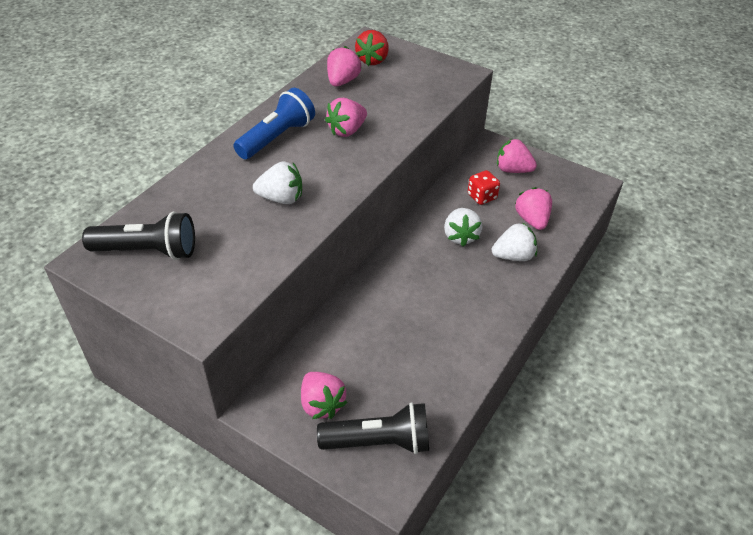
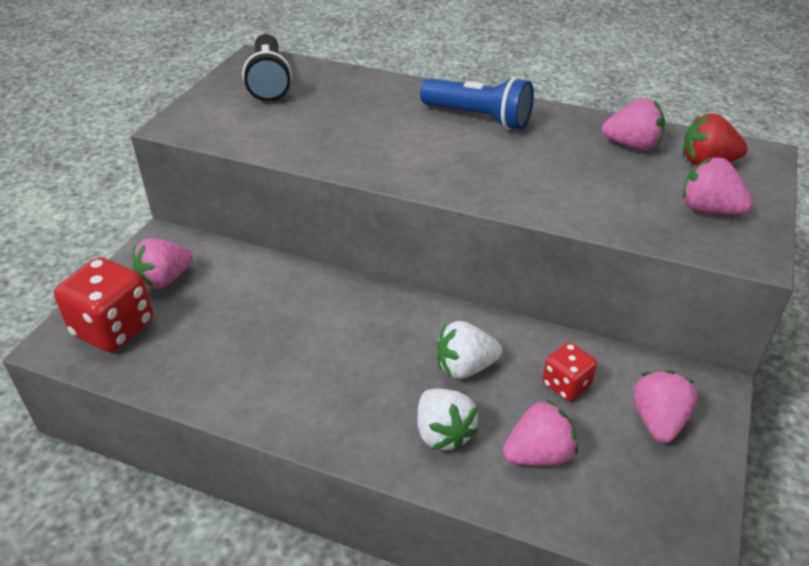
camera: 80 degrees right, 5 degrees down
(281, 198) = (368, 138): white strawberry -> none
(347, 130) = (521, 163): pink strawberry -> pink strawberry (708, 209)
(379, 442) = (113, 328): black flashlight -> red dice

